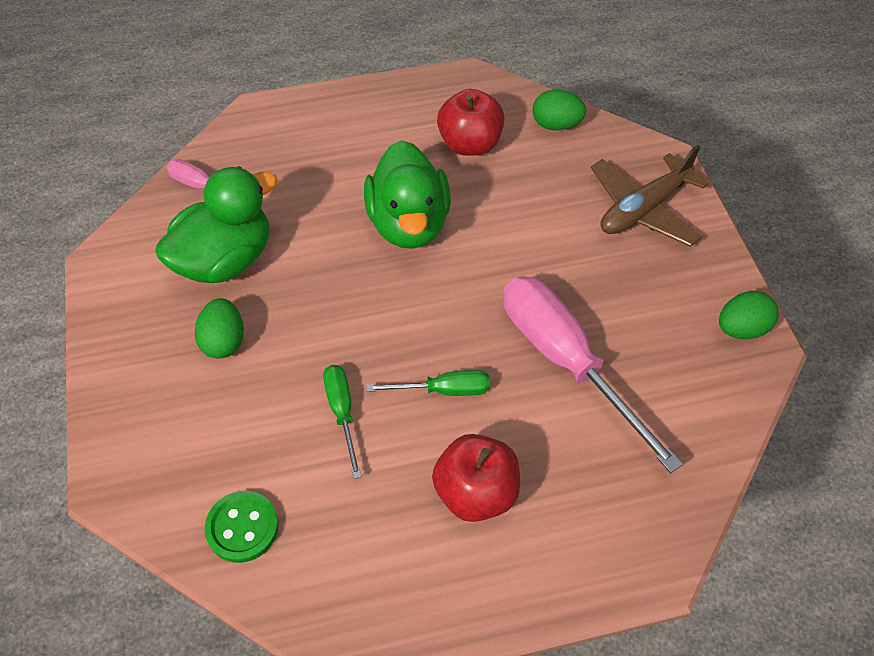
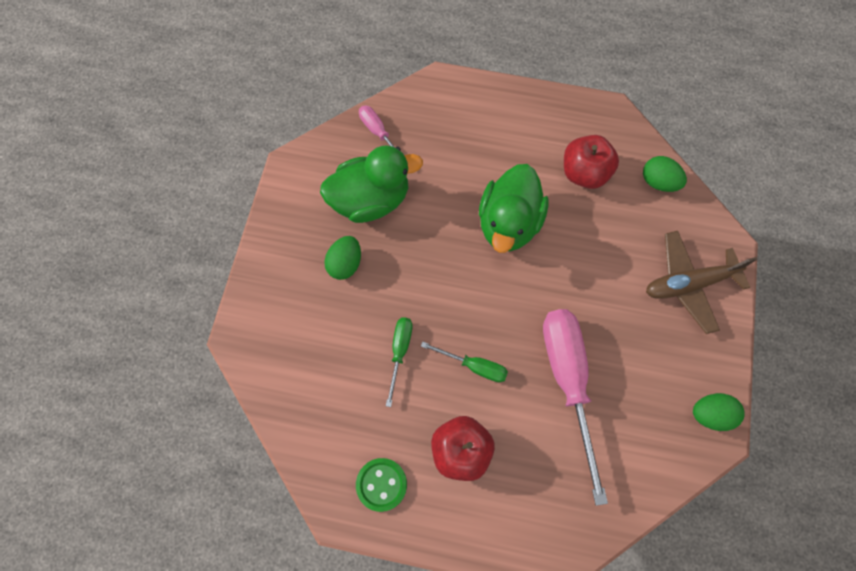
camera: 25 degrees right, 15 degrees up
(242, 527) = (305, 404): green button -> green button (381, 484)

